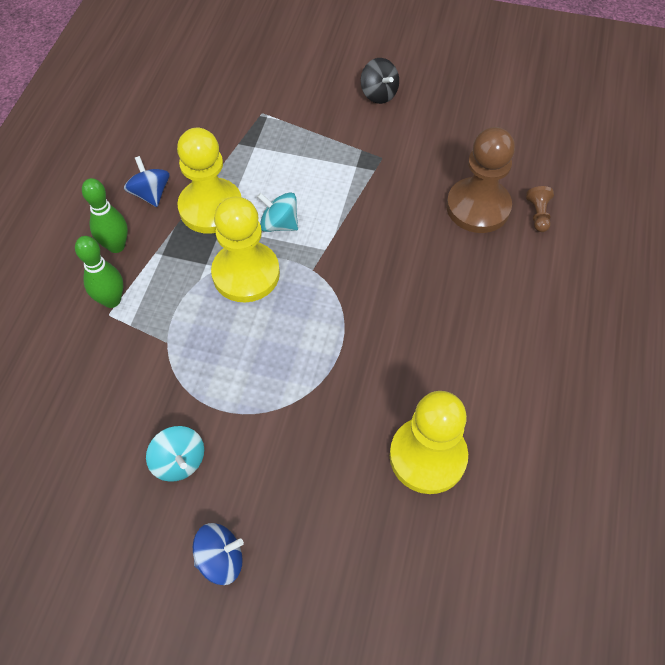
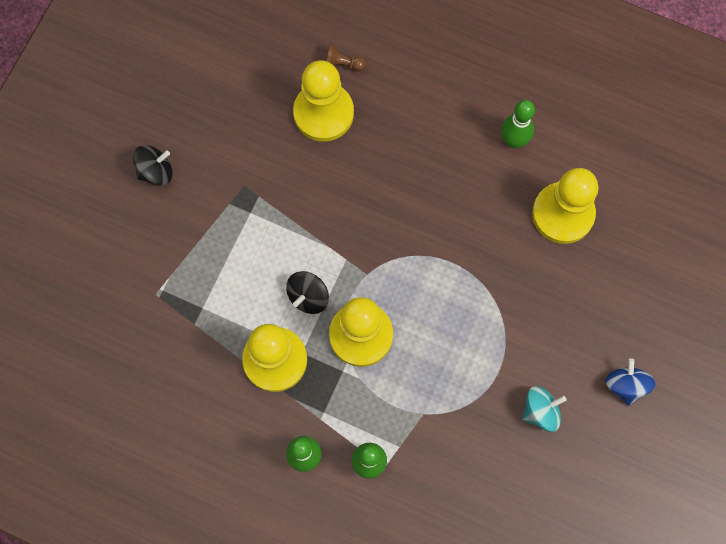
camera: 80 degrees left, 15 degrees up
(150, 194) = (244, 419): blue spinning top -> none
(279, 224) = (308, 297): turquoise spinning top -> black spinning top
(478, 207) = (323, 113): brown pawn -> yellow pawn
(505, 389) = (513, 141): none -> green bowling pin

